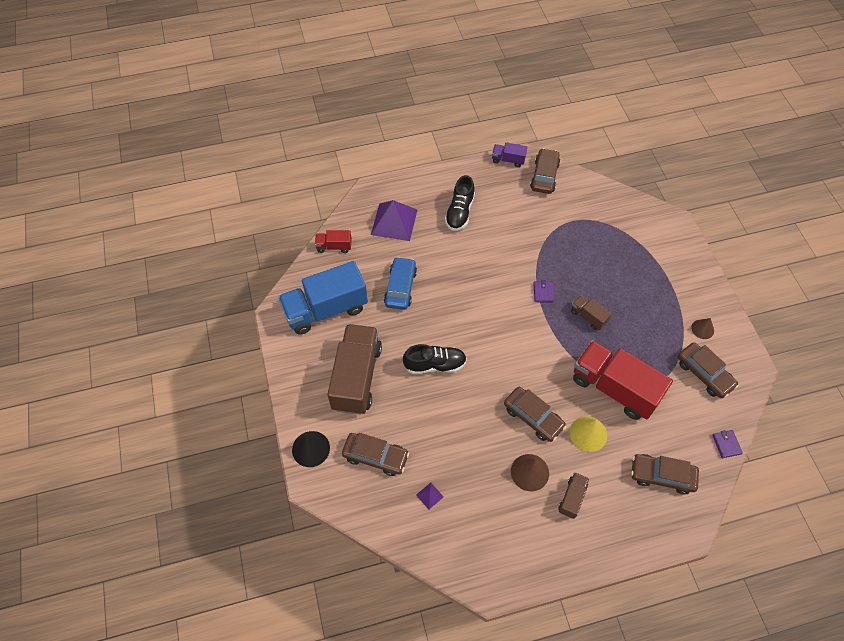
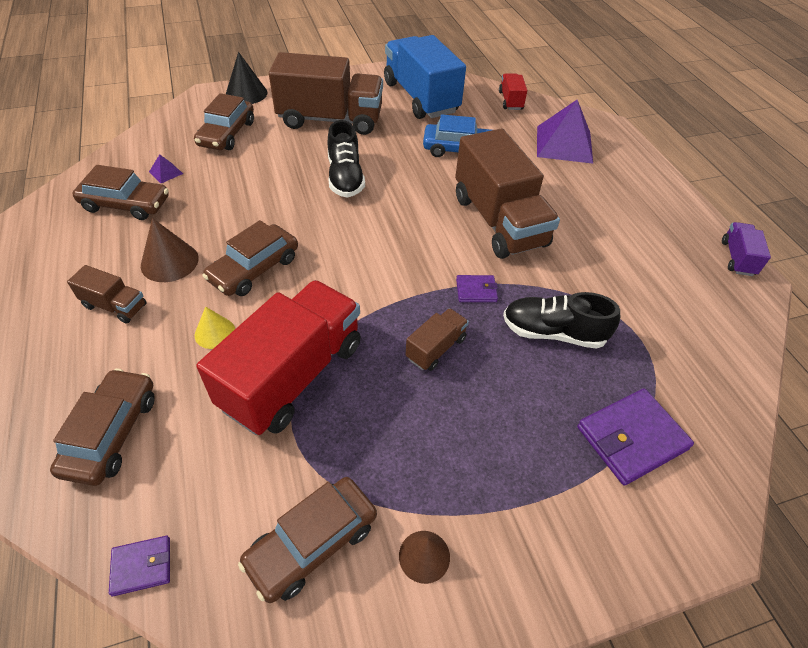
camera: 85 degrees right, 10 degrees down
(459, 212) = (604, 202): black shoe -> black shoe (553, 332)
(480, 273) = (498, 221): none -> brown truck
(544, 176) = (726, 304): brown car -> brown car (126, 204)
(588, 433) = (215, 333): yellow cone -> yellow cone, size x0.65
(633, 239) = (631, 438): none -> purple wallet

